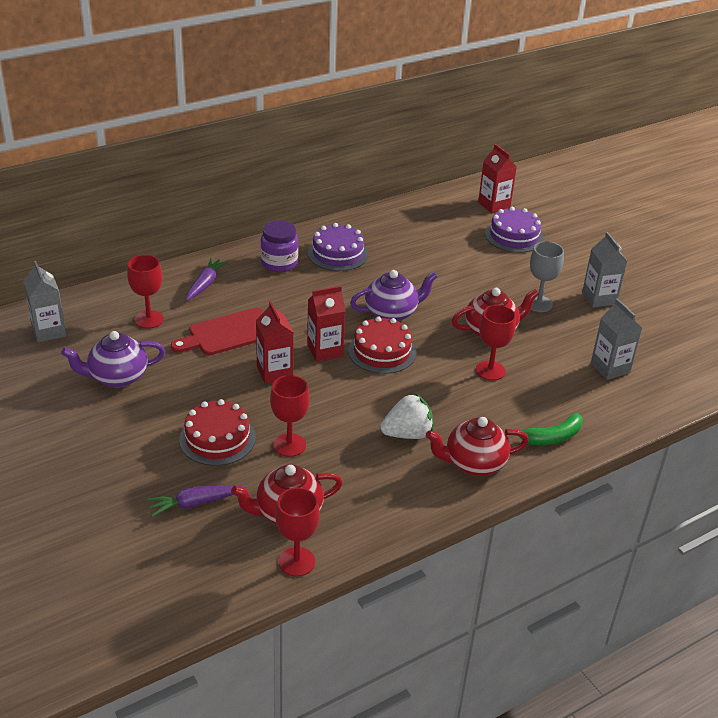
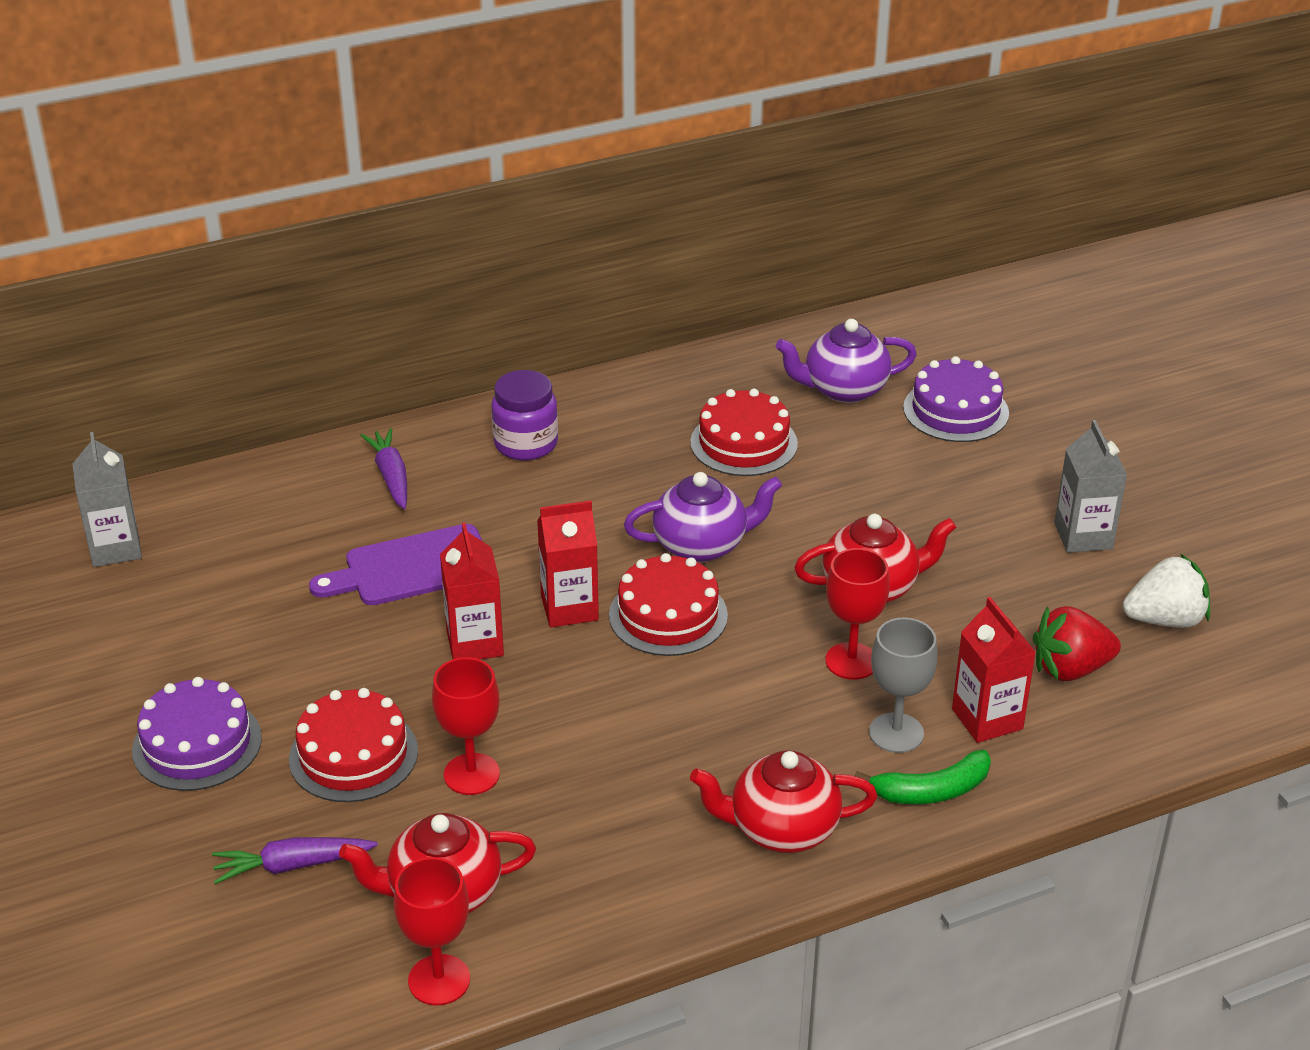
camera: 10 degrees right, 0 degrees up
(117, 377) = (211, 636): purple teapot -> purple teapot (844, 389)
(149, 319) = (284, 536): red goblet -> none
(205, 284) = (391, 476): purple carrot -> purple carrot turned 45 degrees counterclockwise
(228, 333) = (411, 568): red cutting board -> purple cutting board
(338, 253) = (631, 430): purple cake -> purple cake (197, 744)
(402, 258) = (743, 443): none -> red cake
(407, 434) = (678, 768): white strawberry -> white strawberry (1165, 620)
(494, 205) = (933, 349): red carton -> red carton (987, 719)
(538, 304) = (969, 541): grey goblet -> grey goblet (896, 733)
(610, 368) = (1070, 669): grey carton -> red strawberry

